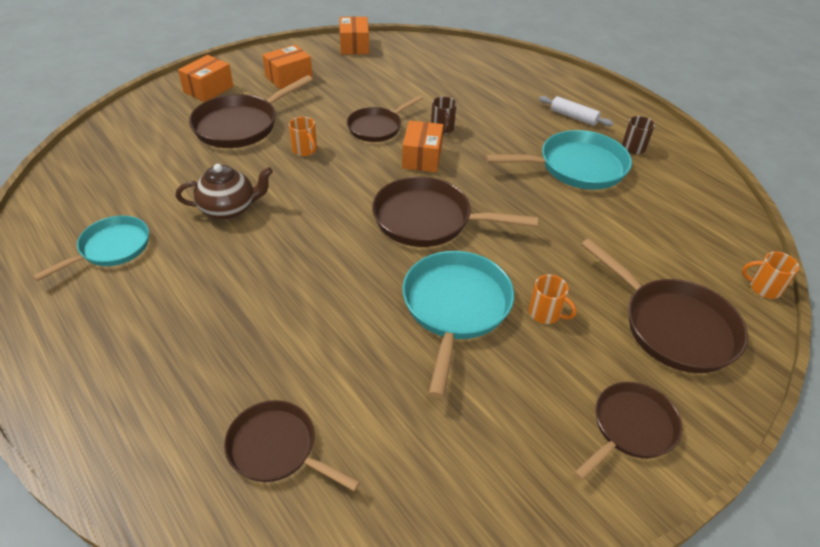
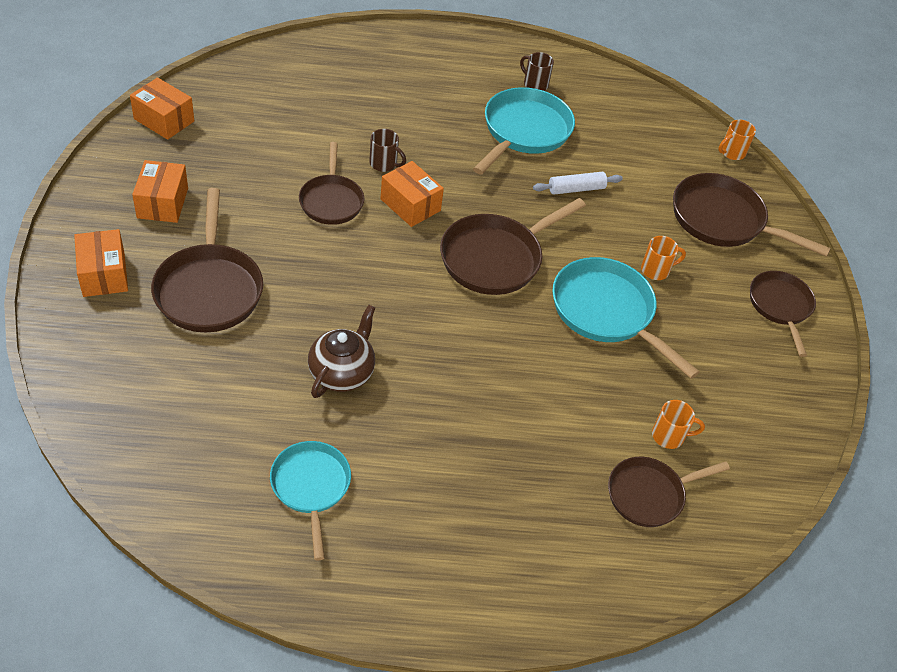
camera: 55 degrees left, 5 degrees up
(305, 150) = (309, 269): orange mug -> orange mug (669, 436)
(573, 117) = (460, 81): white rolling pin -> white rolling pin (576, 189)
(672, 326) = (723, 220): brown pan -> brown pan turned 150 degrees counterclockwise

